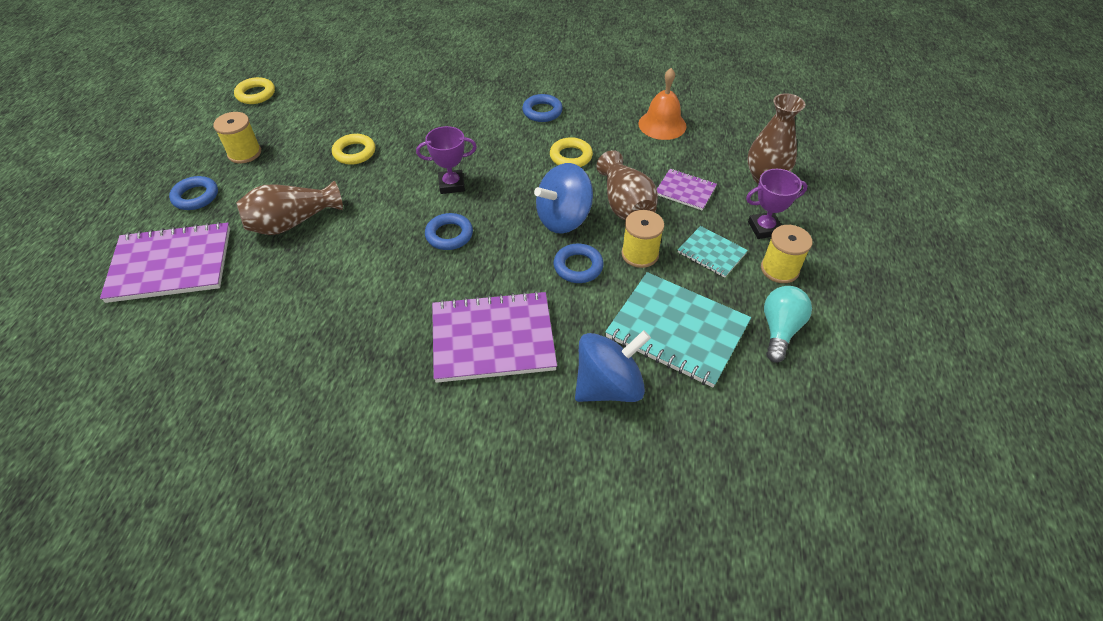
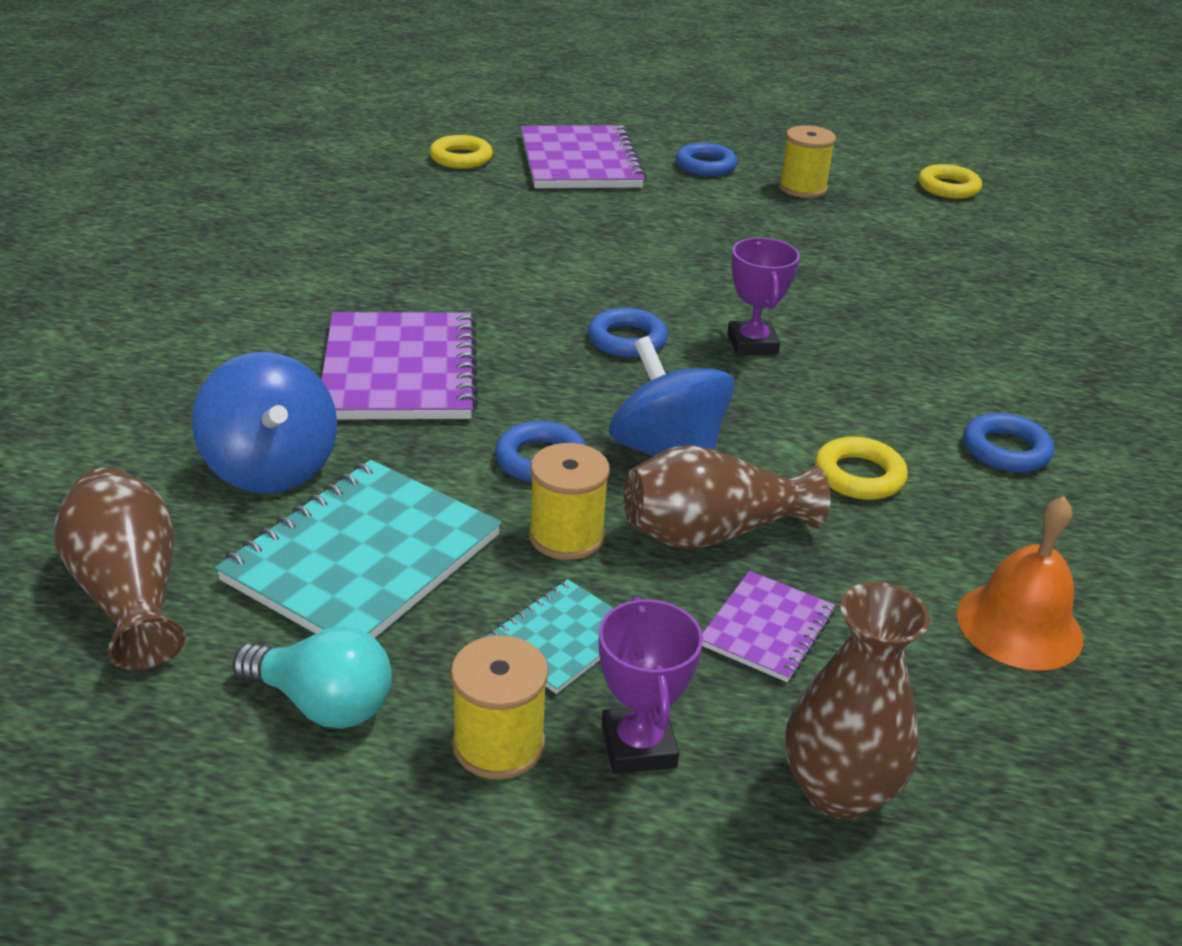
camera: 90 degrees right, 15 degrees down
(292, 222) = (656, 225): brown vase -> brown vase (130, 593)
(354, 152) = (821, 263): yellow ring -> yellow ring (461, 158)

